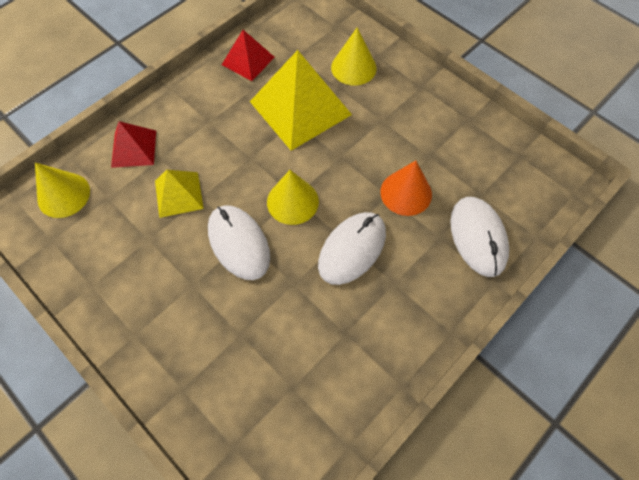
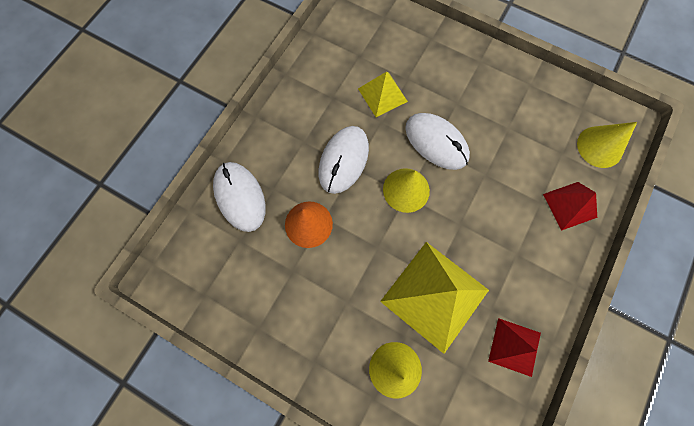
camera: 165 degrees right, 10 degrees up
(178, 194) = (505, 171): yellow pyramid -> yellow pyramid (382, 95)

